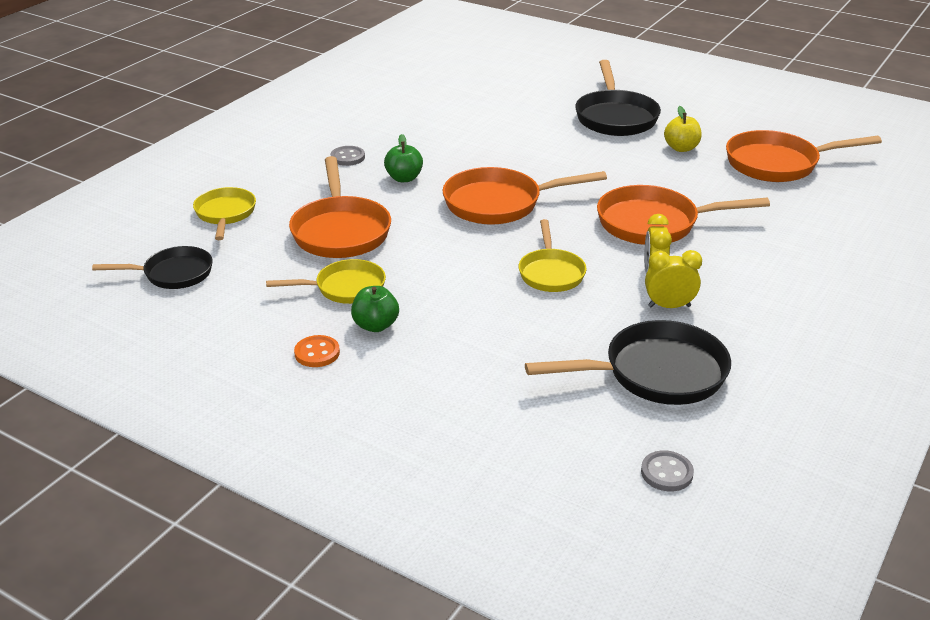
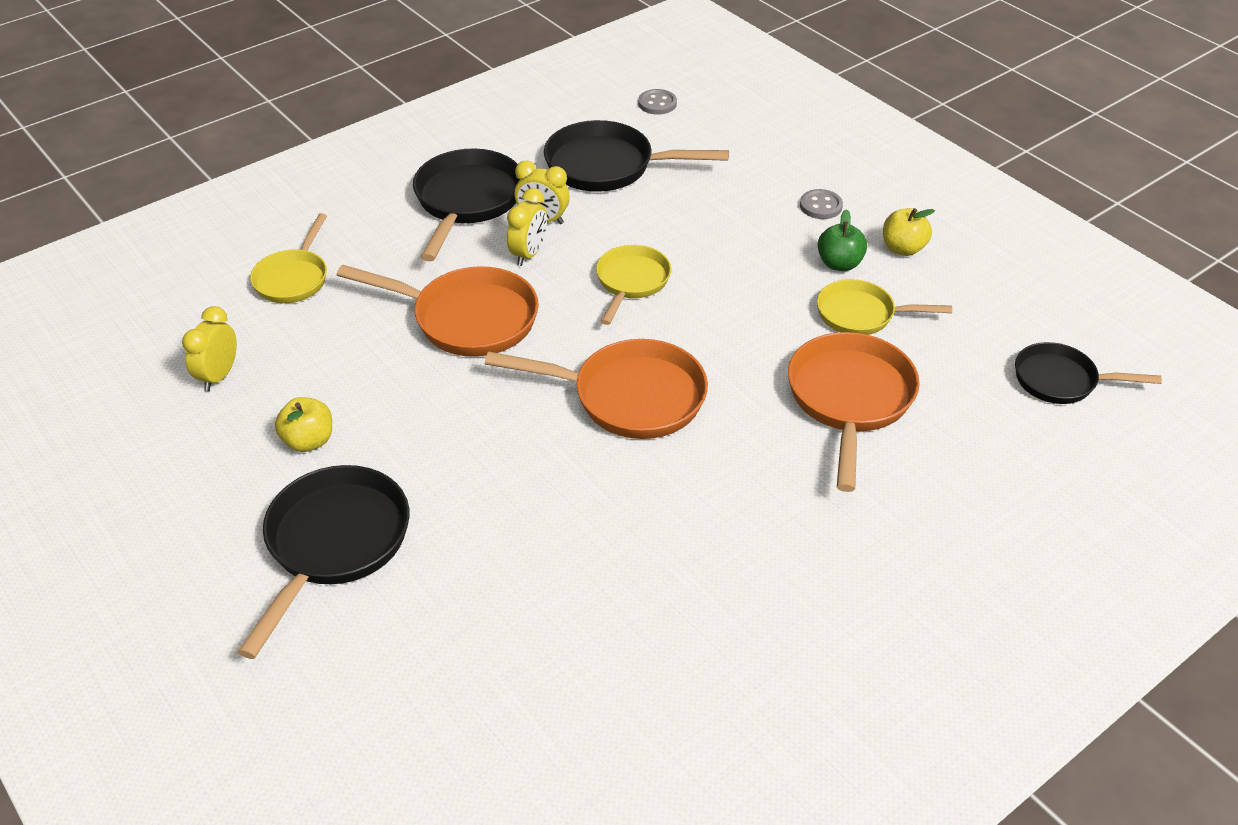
camera: 160 degrees left, 10 degrees up
(225, 214) = (1002, 470): yellow pan -> yellow pan (293, 278)
(317, 353) = (903, 248): orange button -> yellow apple
(347, 157) = (807, 555): grey button -> grey button (821, 206)
(404, 178) = (736, 481): green apple -> none
(752, 307) = (467, 202): none -> black pan
(778, 164) = (218, 376): orange pan -> yellow clock

